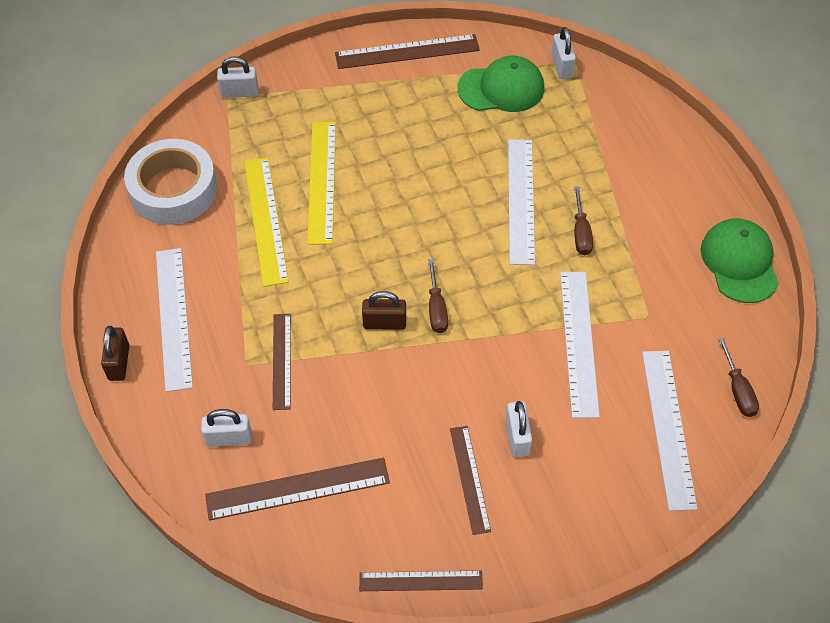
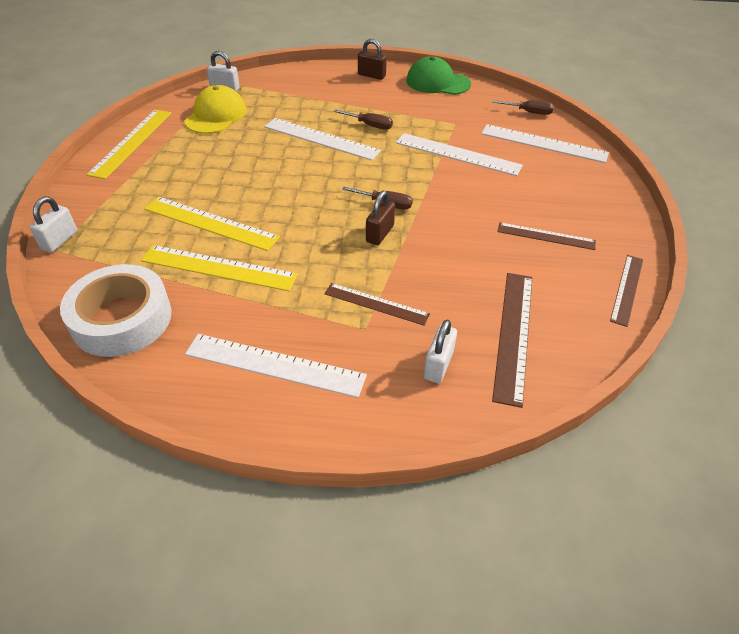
camera: 65 degrees left, 10 degrees down
(119, 362) = (297, 427): brown padlock -> brown padlock (371, 75)
(407, 52) = (132, 142): brown ruler -> yellow ruler
(501, 88) = (216, 115): green cap -> yellow cap
(517, 437) = (520, 203): white padlock -> none

